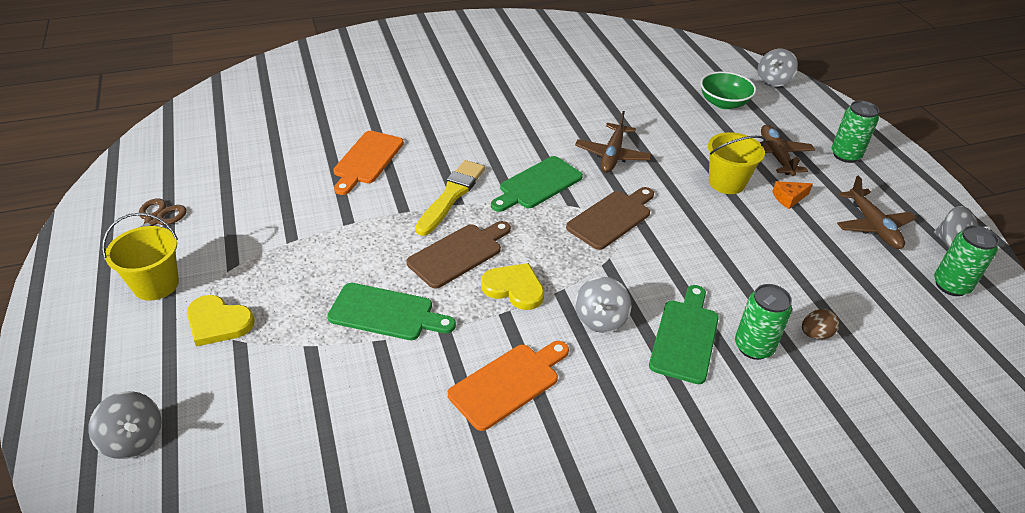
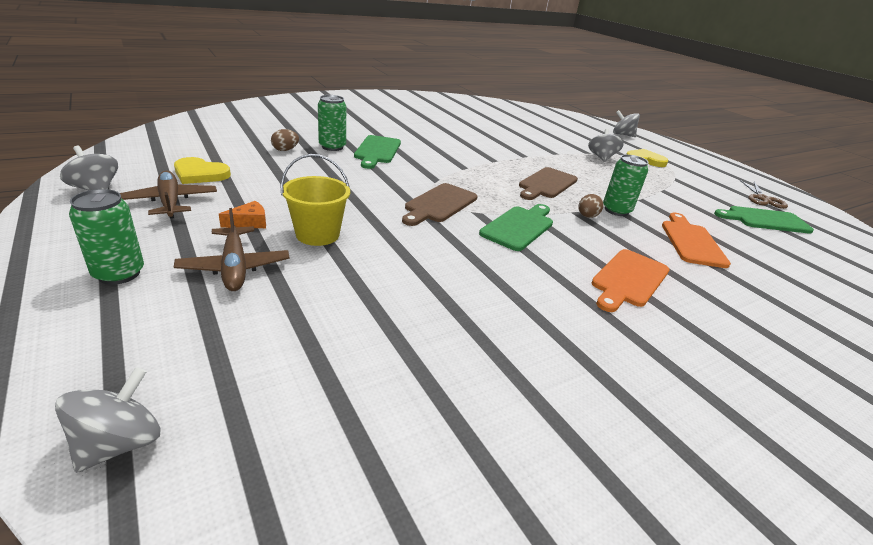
camera: 165 degrees right, 10 degrees down
(156, 284) = (701, 172): yellow bucket -> none
(386, 313) = (563, 161): green cutting board -> green cutting board (765, 220)
(451, 196) = (587, 216): yellow brush -> brown egg
(508, 383) = (476, 141): orange cutting board -> orange cutting board (628, 279)
(514, 288) = (496, 169): yellow heart -> yellow heart (200, 174)
(600, 319) = (433, 157): grey spinning top -> grey spinning top (601, 158)
(612, 155) = (454, 257): brown plane -> none
(723, 103) = (276, 358): green bowl -> none
(951, 285) = (141, 167): green can -> green can (616, 210)

